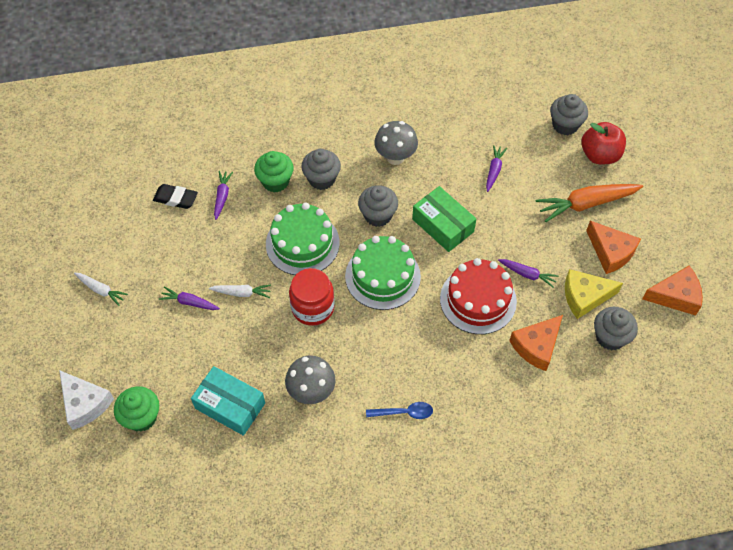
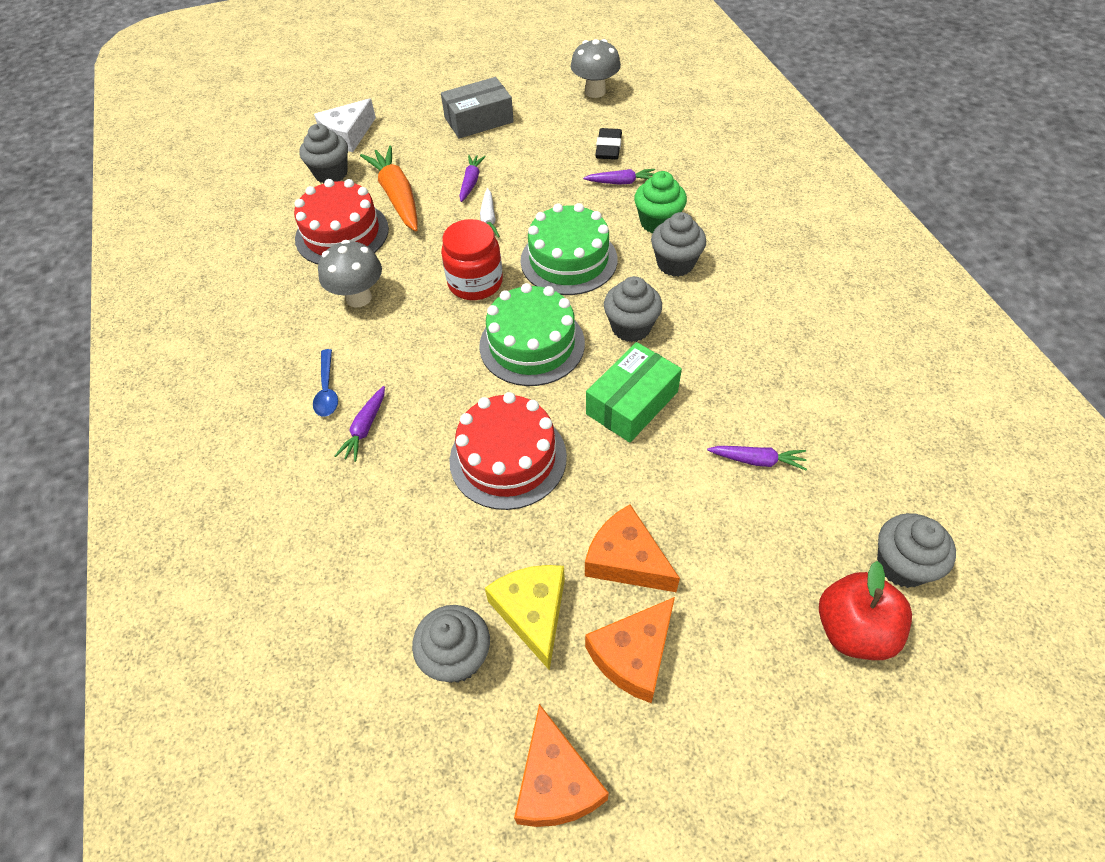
camera: 85 degrees right, 5 degrees down
(101, 290) = (479, 120): white carrot -> grey box
(141, 417) = (331, 173): green cupcake -> grey cupcake
(230, 406) = (342, 234): turquoise box -> red cake
(395, 157) = (739, 334): grey mushroom -> grey mushroom (595, 91)
(527, 274) = (563, 522): purple carrot -> purple carrot (365, 428)
(536, 346) = (433, 543): orange cheese -> orange cheese (626, 560)
(586, 204) = (730, 608): orange carrot -> orange carrot (397, 196)

